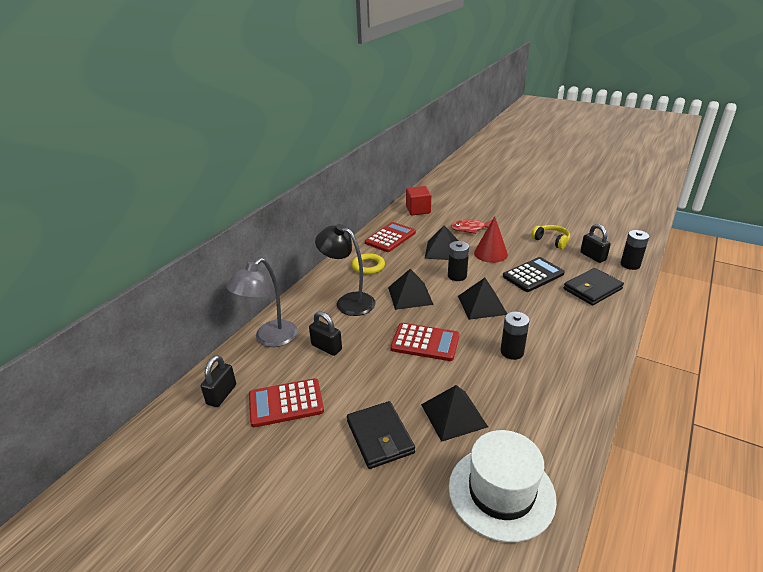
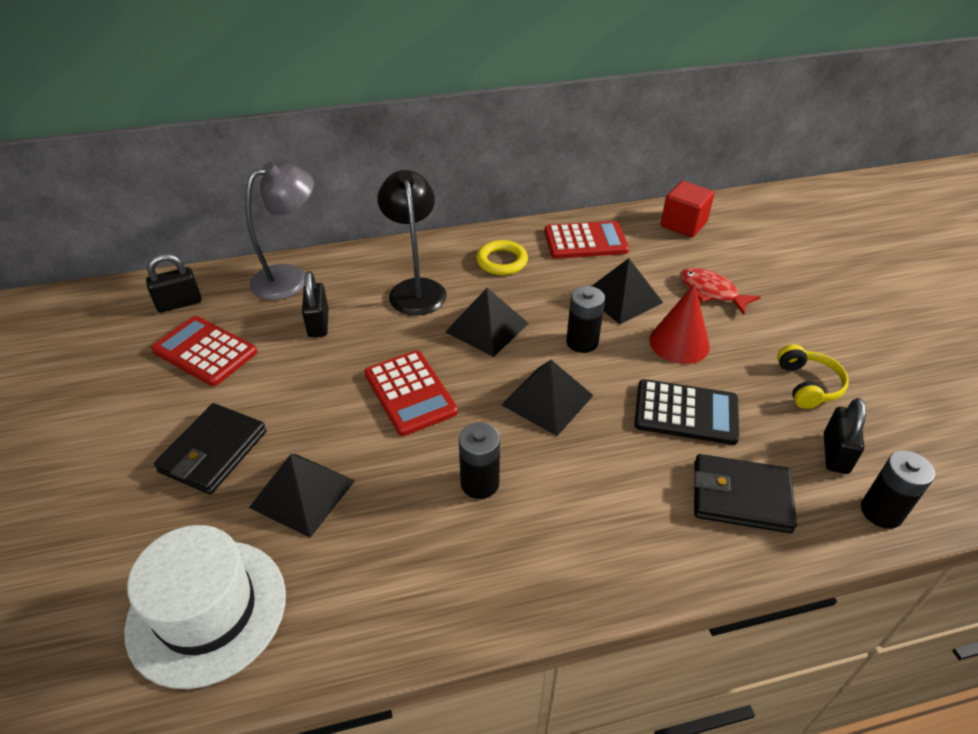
camera: 45 degrees right, 10 degrees up
(270, 339) = (290, 278): grey lamp -> grey lamp turned 150 degrees clockwise

